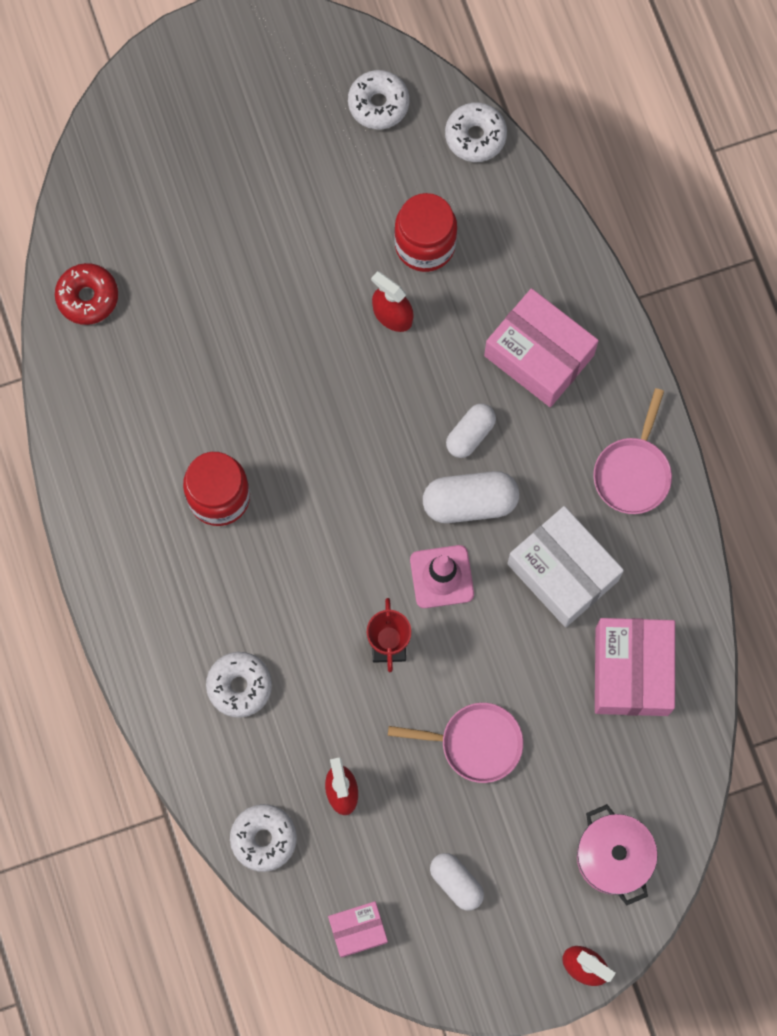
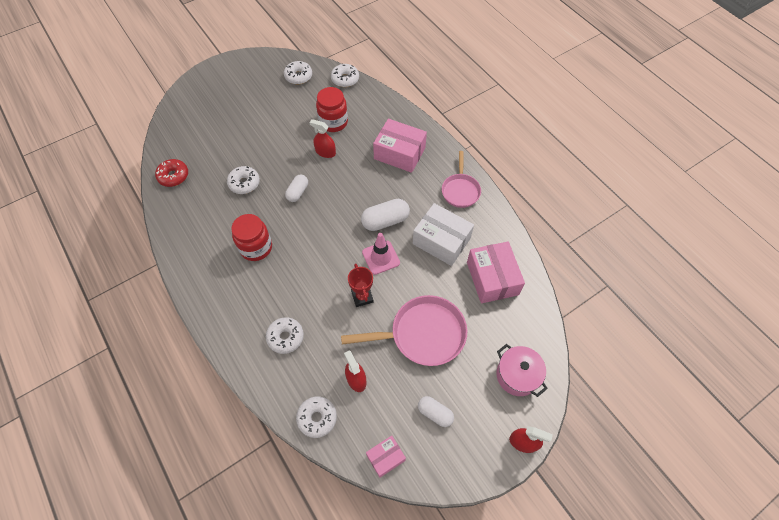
camera: 15 degrees left, 15 degrees down
(220, 349) = (244, 183): none -> white donut
(470, 434) = (377, 192): white capsule -> white capsule (298, 192)
(475, 743) = (422, 334): pink pan -> pink pan, size x1.63

